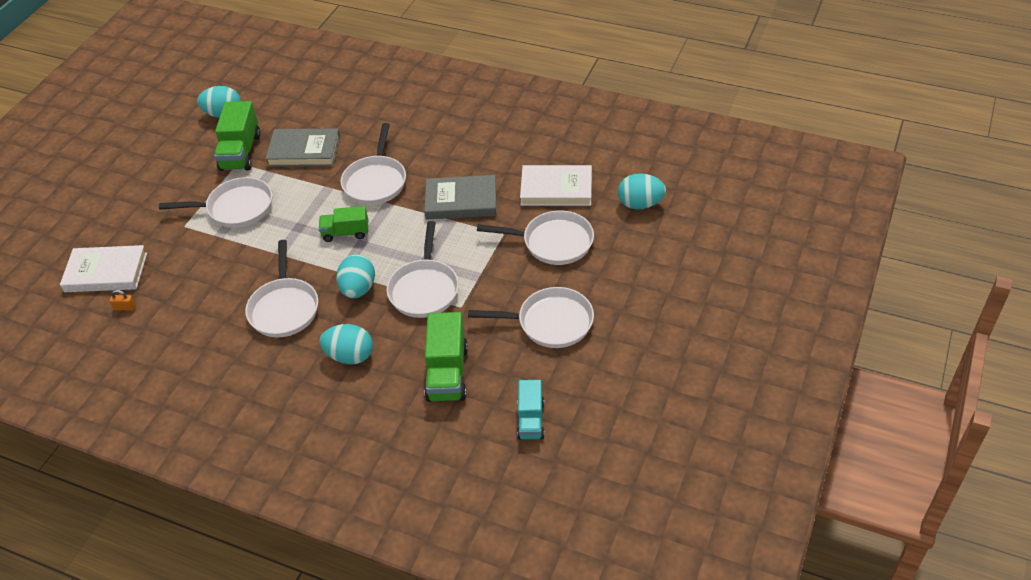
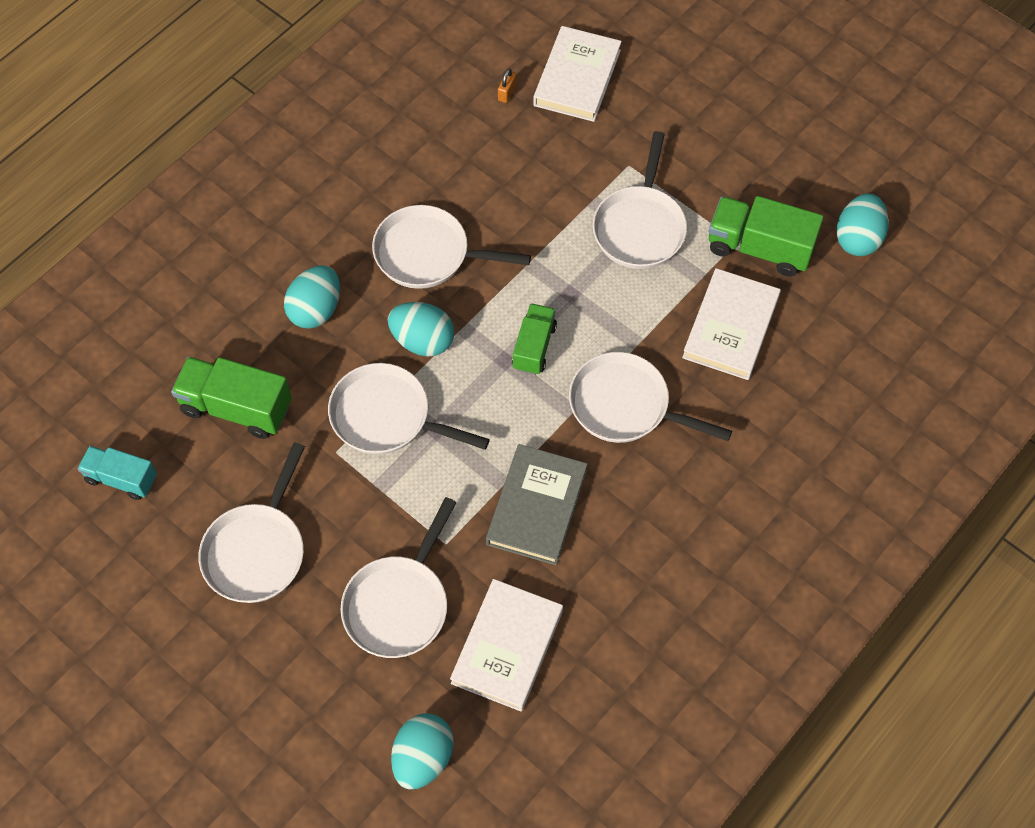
camera: 105 degrees right, 15 degrees up
(304, 151) = (730, 327): grey book -> white book

